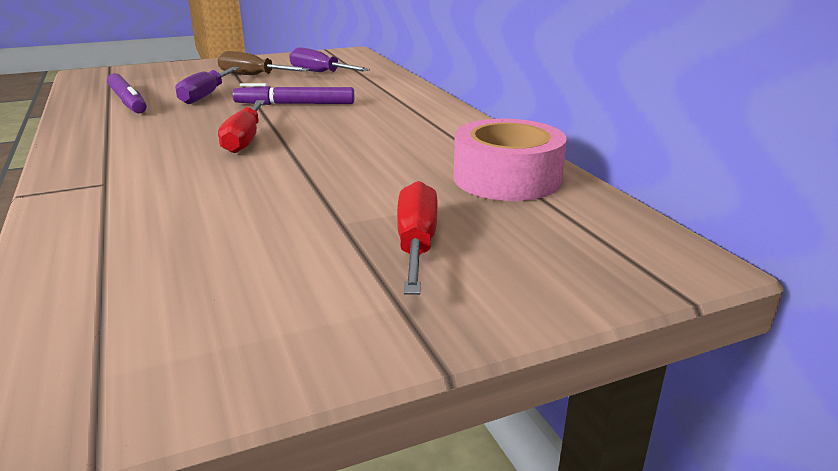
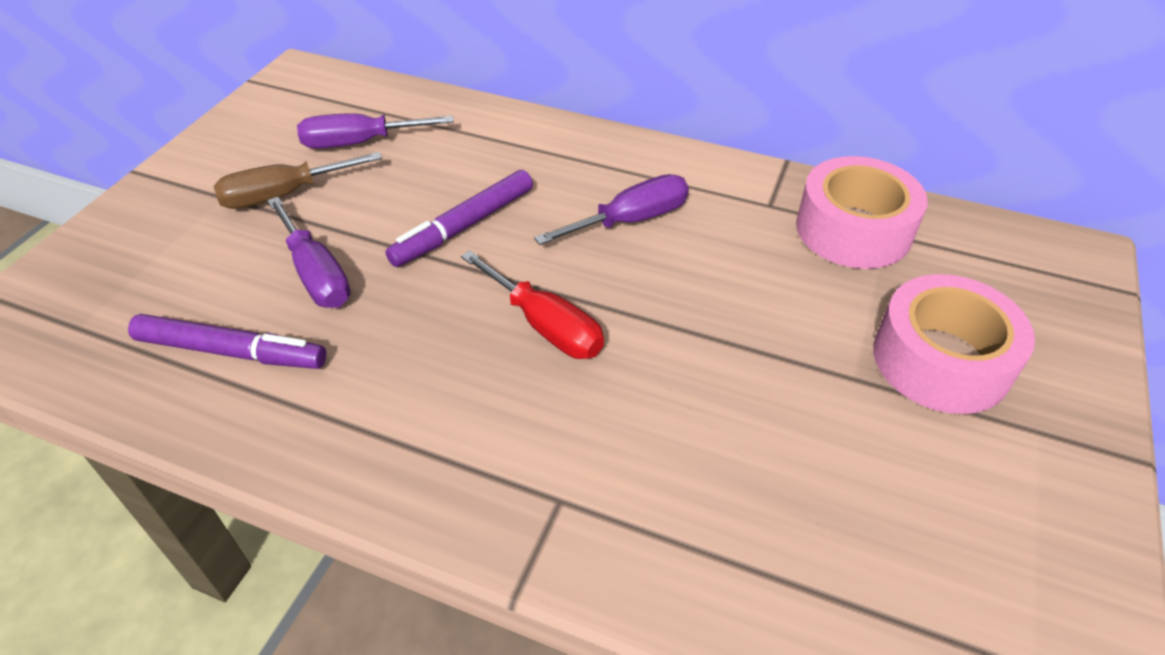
camera: 45 degrees left, 20 degrees up
(377, 129) = (630, 220): none -> purple screwdriver
(416, 244) = (941, 360): red screwdriver -> pink tape

